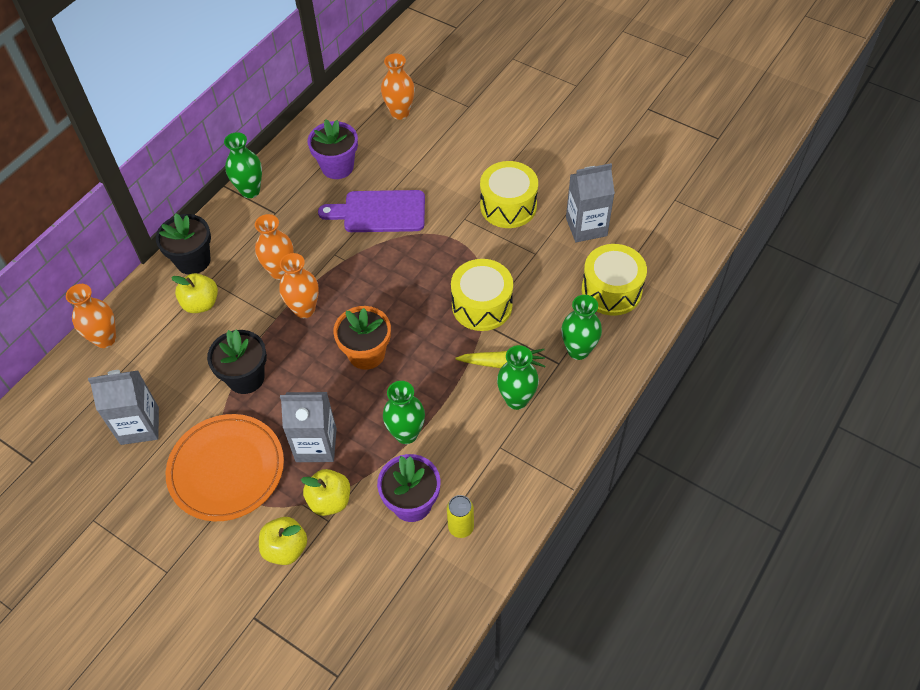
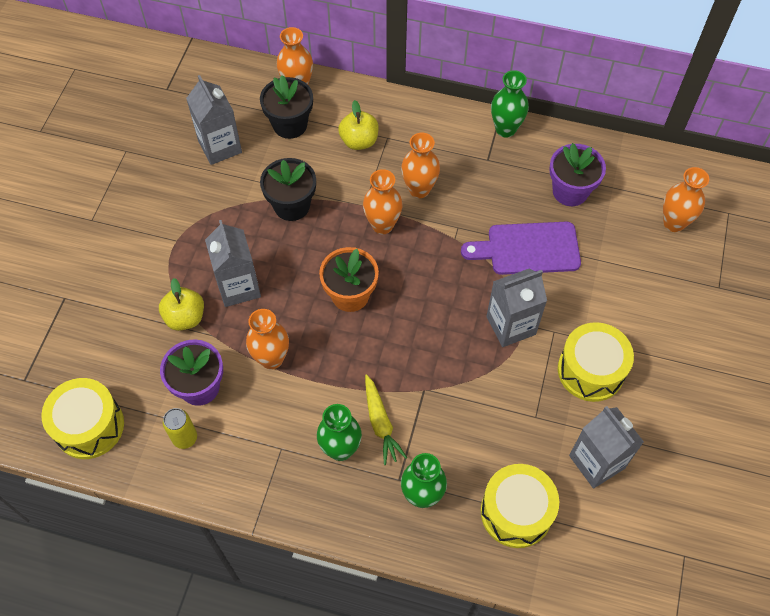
camera: 70 degrees right, 5 degrees up
(193, 260) = (404, 116): black flower pot -> black flower pot (290, 125)
(226, 469) = (195, 226): orange plate -> none
(286, 548) = (131, 299): yellow apple -> none
(379, 212) = (528, 249): purple cutting board -> purple cutting board turned 75 degrees counterclockwise
(406, 434) = (271, 359): green vase -> orange vase
(447, 245) = (511, 325): none -> grey carton
(482, 305) = (445, 382): yellow drum -> yellow drum (89, 426)

